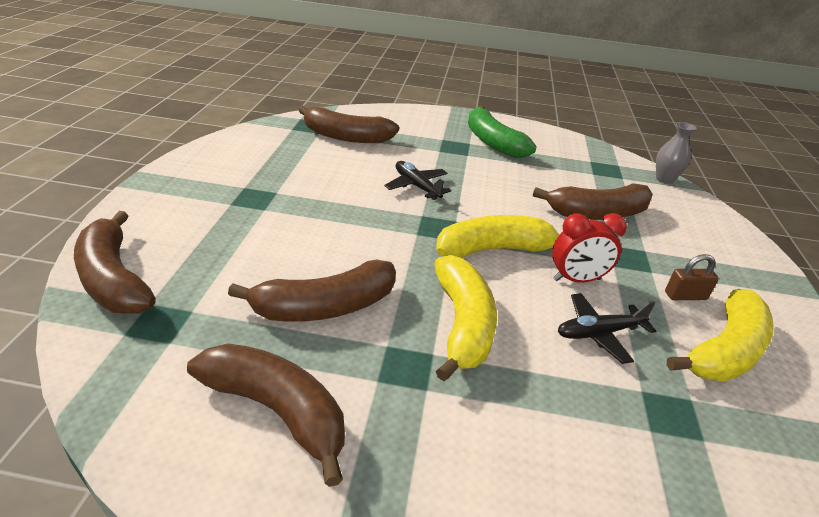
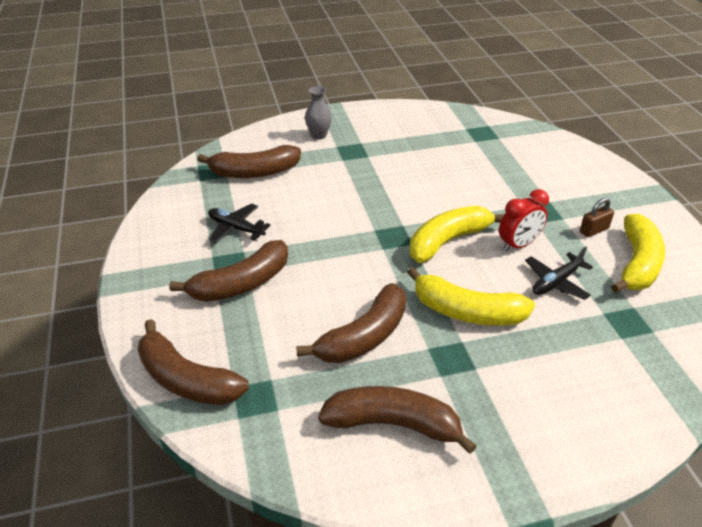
camera: 20 degrees left, 5 degrees up
(416, 186) = (350, 203): black plane -> black plane (236, 228)
(462, 325) = (466, 312): yellow banana -> yellow banana turned 135 degrees clockwise
(492, 142) = (379, 135): green banana -> none
(597, 214) = (499, 180): brown banana -> brown banana (241, 284)
(664, 179) = (529, 128): grey vase -> grey vase (319, 135)

